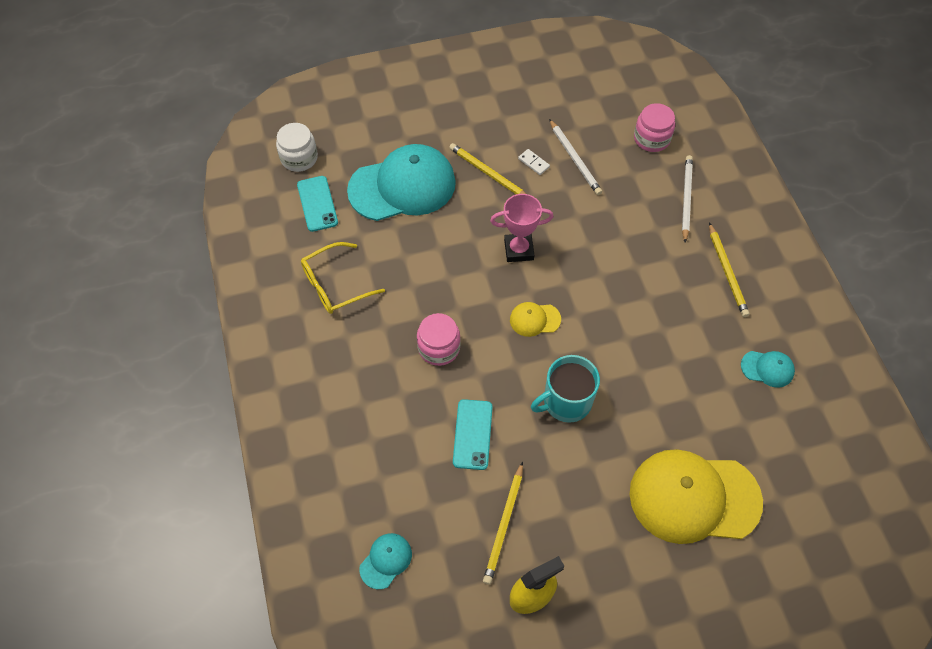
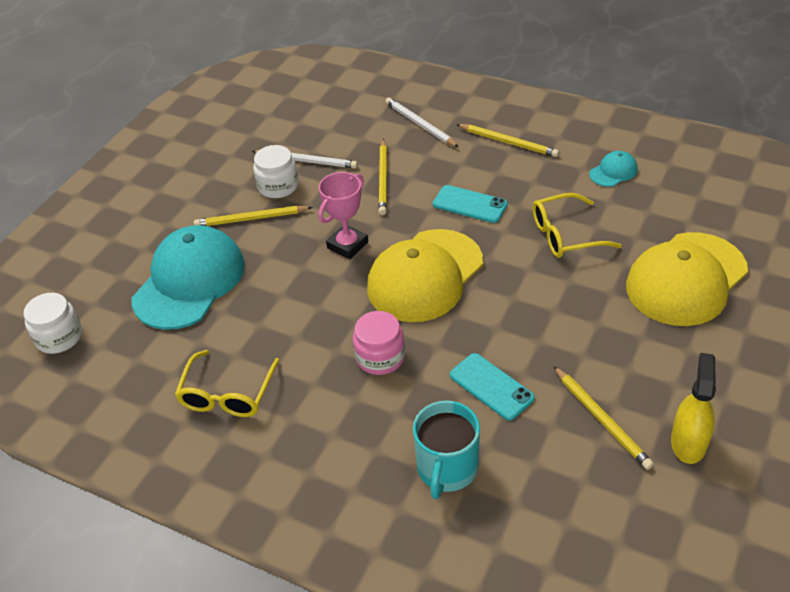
camera: 45 degrees left, 15 degrees down
(317, 204) = (125, 354): turquoise phone -> turquoise phone (470, 204)
(386, 561) = (559, 536): turquoise cap -> none
(533, 163) = (278, 186): white domino -> white jar
(534, 319) = (425, 276): yellow cap -> yellow cap, size x2.31
(566, 401) = (523, 304): turquoise mug -> turquoise mug (447, 469)
(604, 220) = (383, 179): none -> yellow pencil
(651, 139) = (345, 110): pink jar -> none
(662, 382) = (565, 235): none -> yellow glasses

